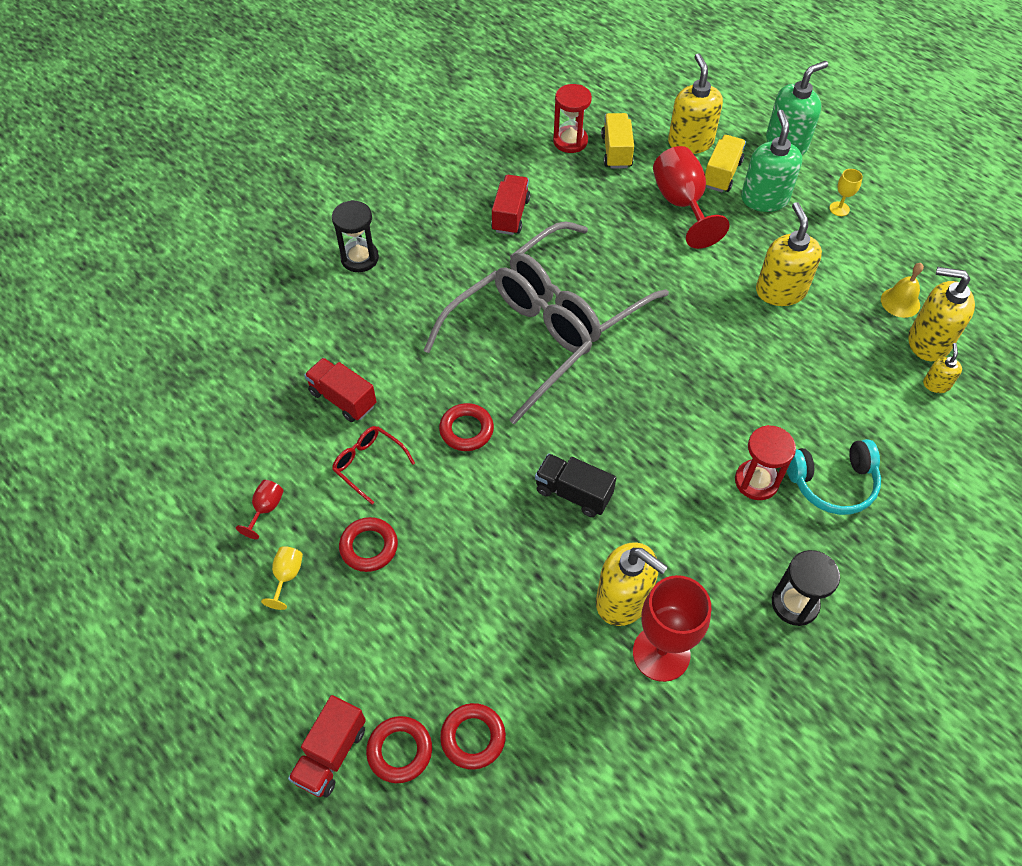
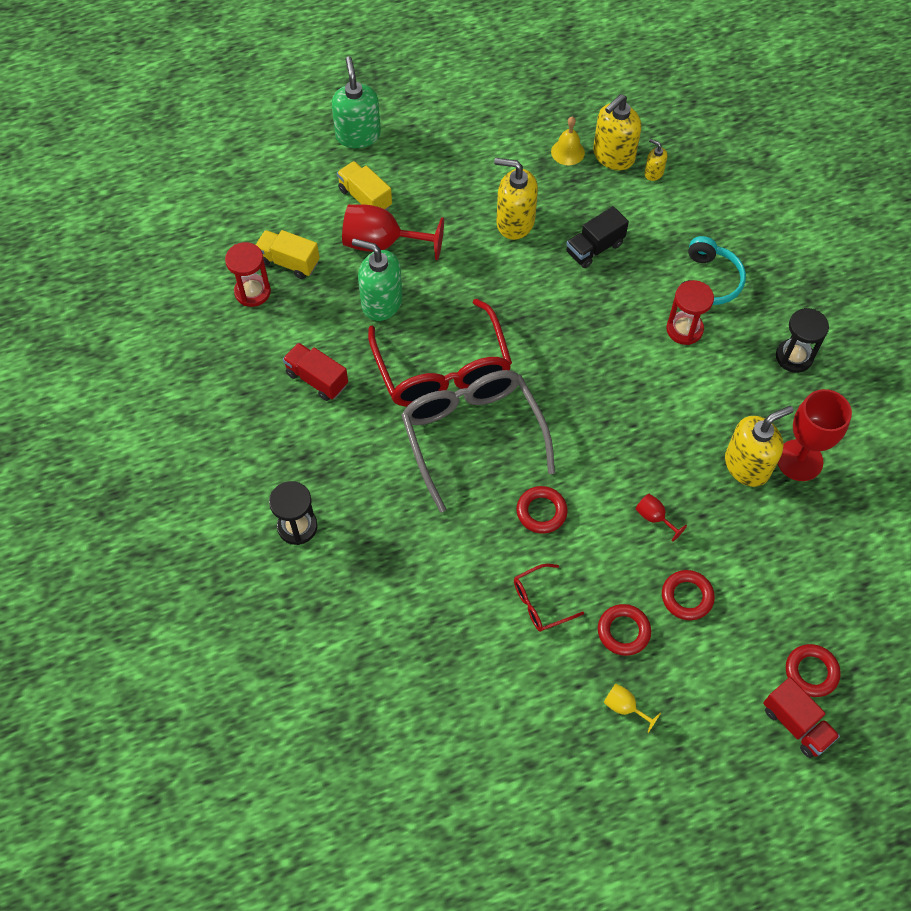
camera: 65 degrees left, 5 degrees up
(266, 509) = (549, 703): red goblet -> red goblet (654, 517)
(343, 399) = (459, 599): red truck -> none
(473, 737) = (819, 616): red ring -> red ring (687, 597)
(573, 493) = (639, 458): black truck -> black truck (594, 248)
(575, 298) = (442, 370): grey glasses -> red glasses
(690, 142) = (312, 201): yellow soap dispenser -> none
(764, 199) = (411, 182): green soap dispenser -> green soap dispenser (381, 302)
(839, 209) = (452, 139): yellow goblet -> none

